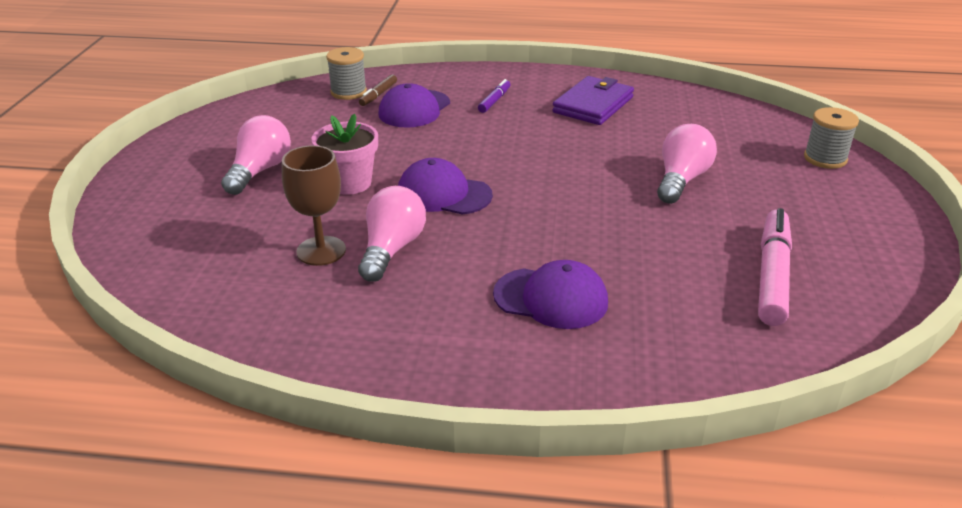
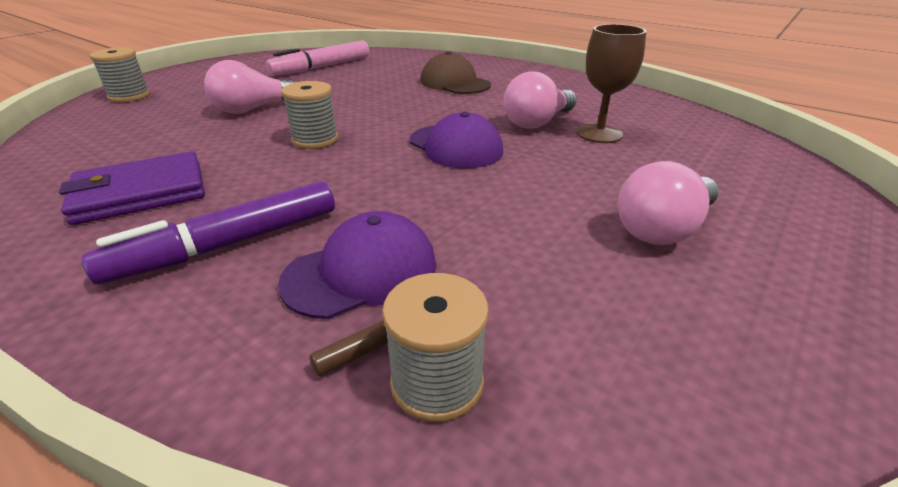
camera: 150 degrees left, 0 degrees up
(350, 183) = (545, 180): pink flower pot -> none
(494, 101) = (228, 245): purple marker -> purple marker, size x1.98
(551, 298) = (454, 83): purple cap -> brown cap
(564, 166) = (315, 140): none -> grey spool

